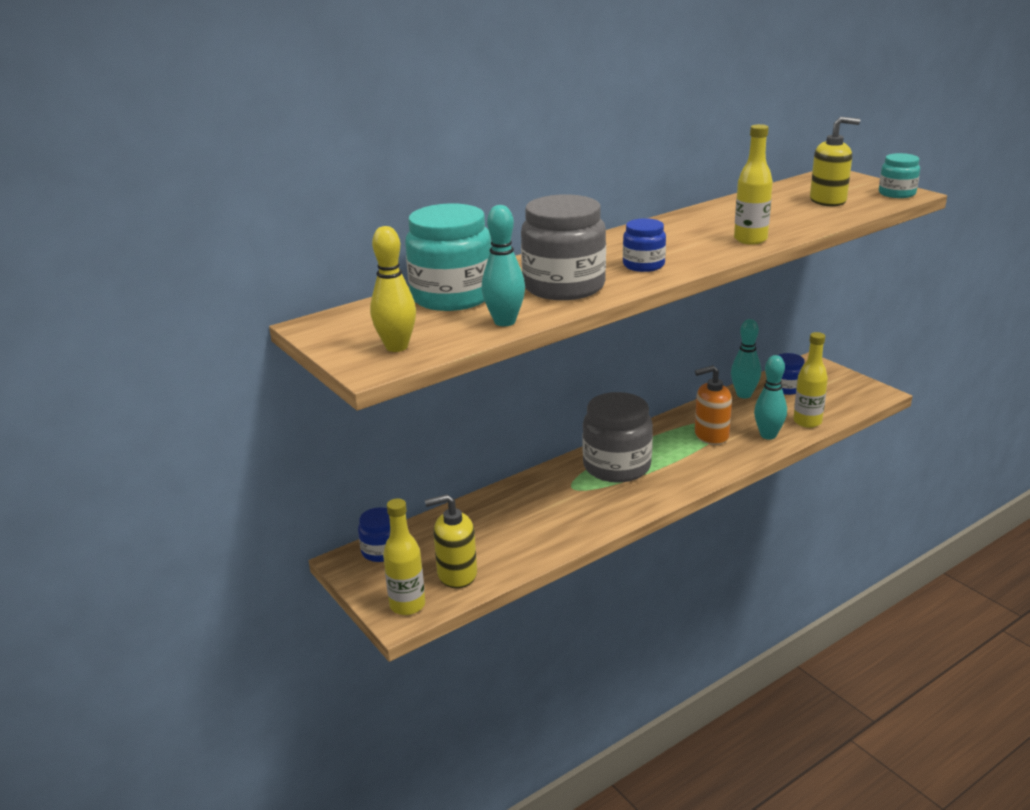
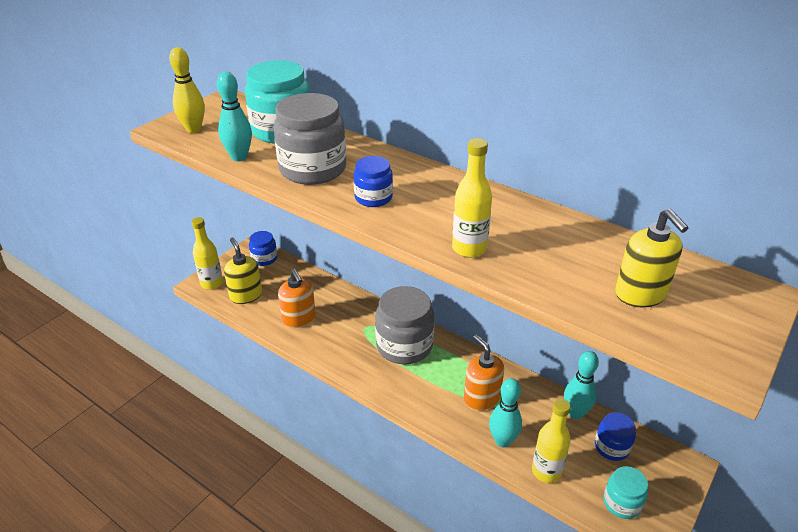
camera: 70 degrees right, 10 degrees up
(532, 533) = (299, 319): none -> orange soap dispenser
(897, 193) = (719, 353): turquoise jar -> turquoise jar (622, 503)

